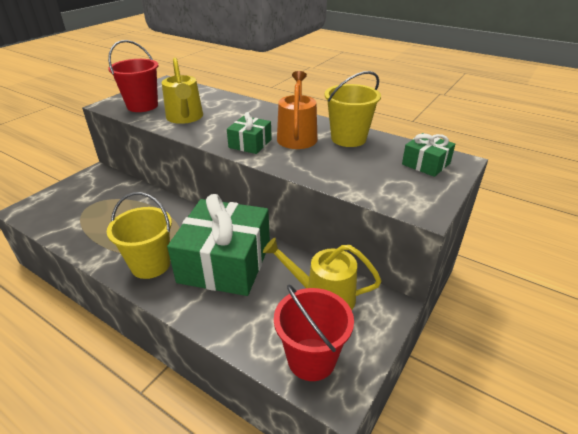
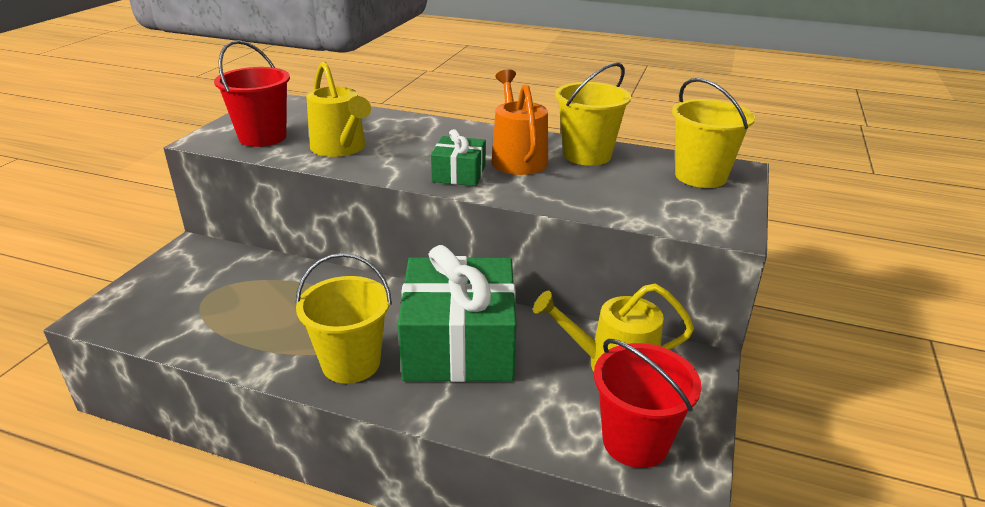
camera: 15 degrees left, 5 degrees down
(426, 164) = (700, 176): green gift -> yellow bucket

